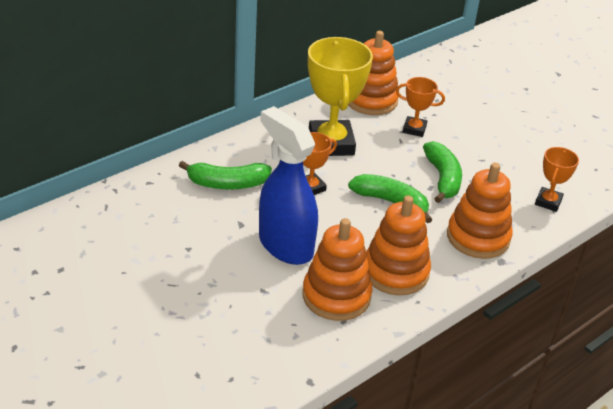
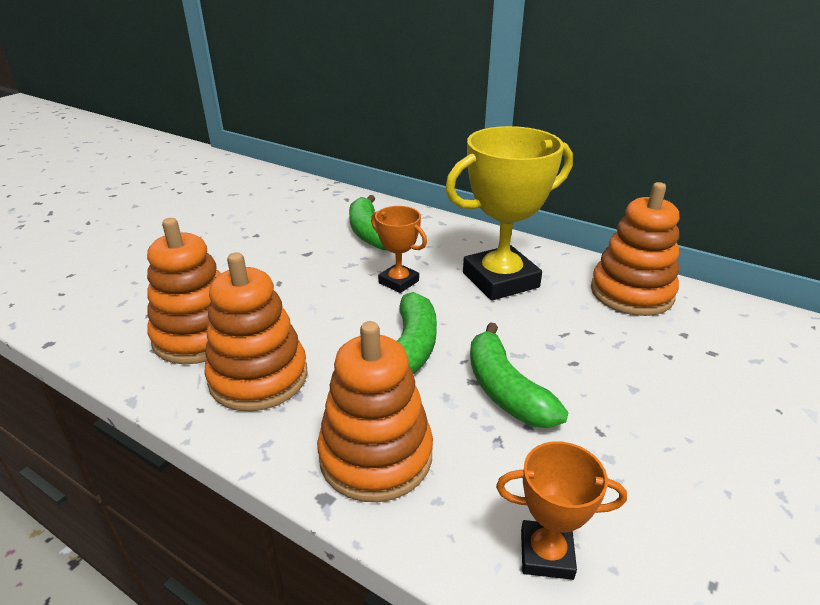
camera: 75 degrees right, 5 degrees down
(285, 245) = (281, 285): blue spray bottle -> none
(414, 129) = (605, 342): orange trophy -> none
(442, 178) = (505, 390): green banana -> green banana turned 90 degrees clockwise

